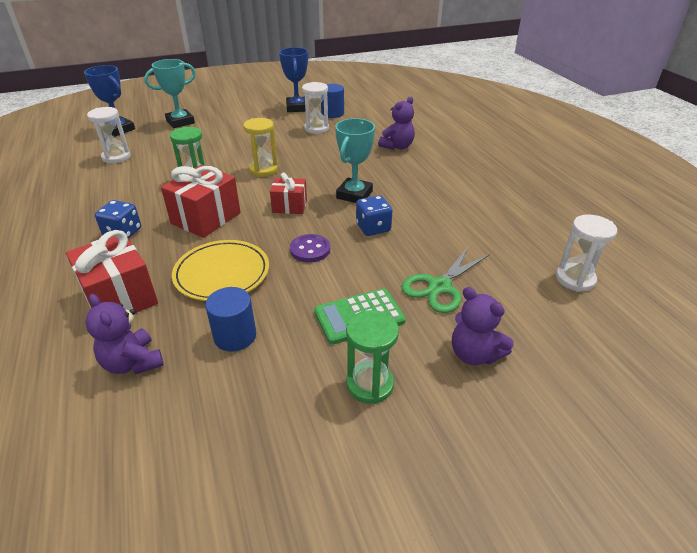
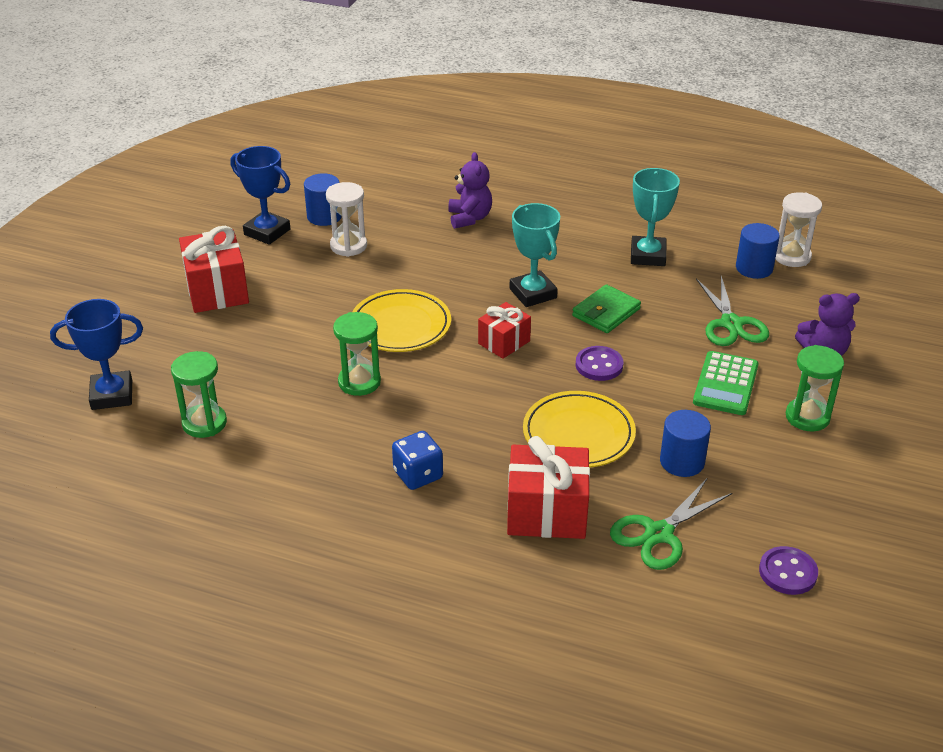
camera: 50 degrees left, 0 degrees up
(116, 157) = (204, 423): white hourglass -> green hourglass
(130, 471) = (787, 572): none -> purple button
(133, 363) = (659, 534): purple teddy bear -> green scissors
(180, 122) = (168, 335): turquoise trophy -> turquoise trophy (648, 255)
(206, 218) = (459, 406): red gift -> red gift (217, 290)
(263, 170) = (400, 325): yellow hourglass -> yellow plate
(373, 228) = (606, 312): blue dice -> green wallet
(527, 267) = (754, 268): none -> blue cylinder

